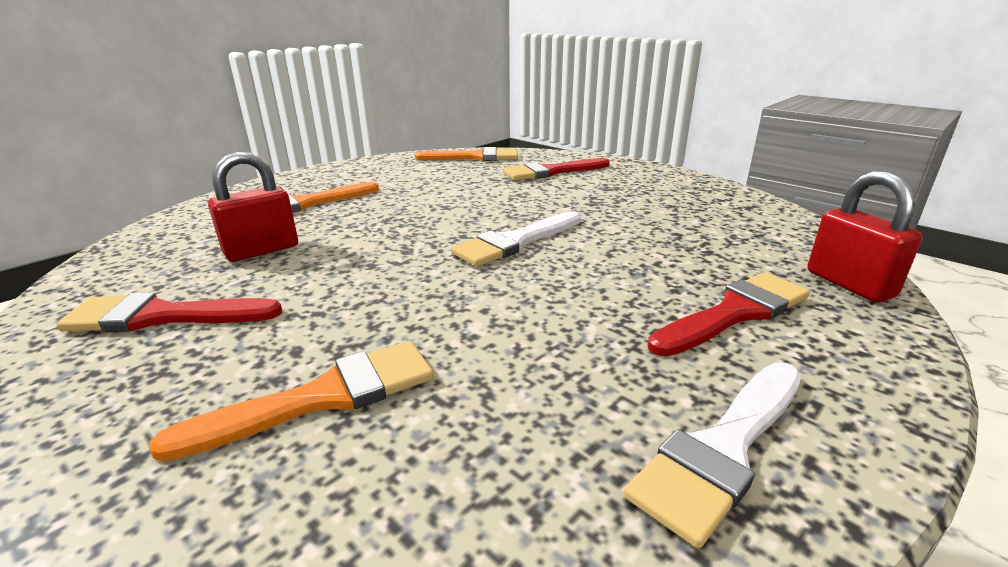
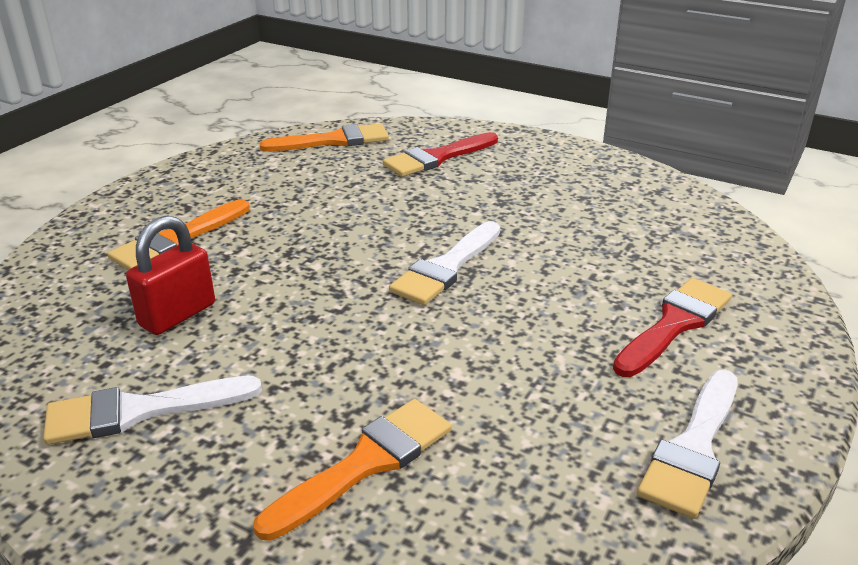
camera: 15 degrees left, 5 degrees up
(163, 316) = (140, 411): red brush -> white brush
(849, 284) = (761, 279): red padlock -> none

